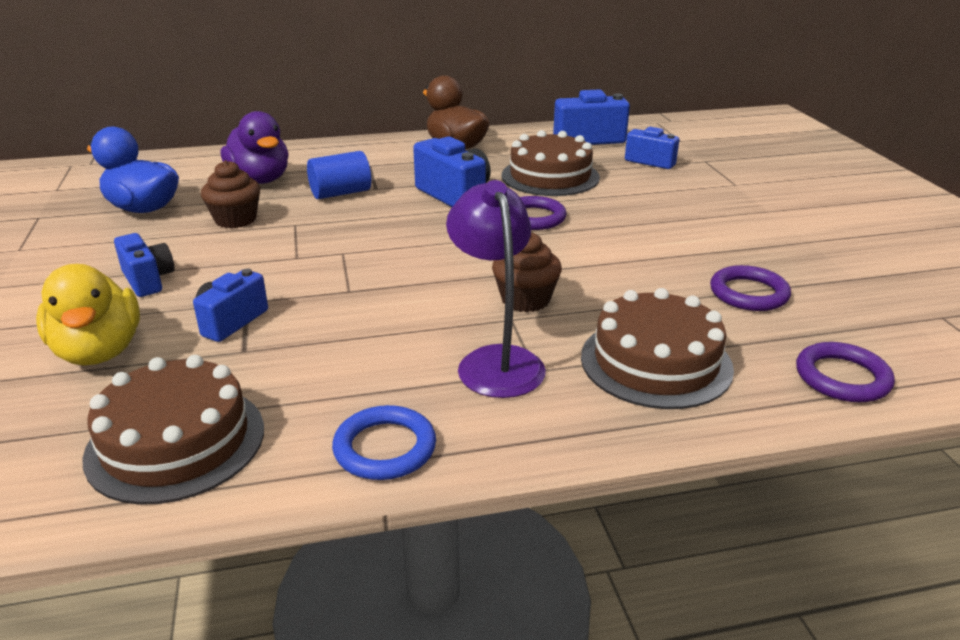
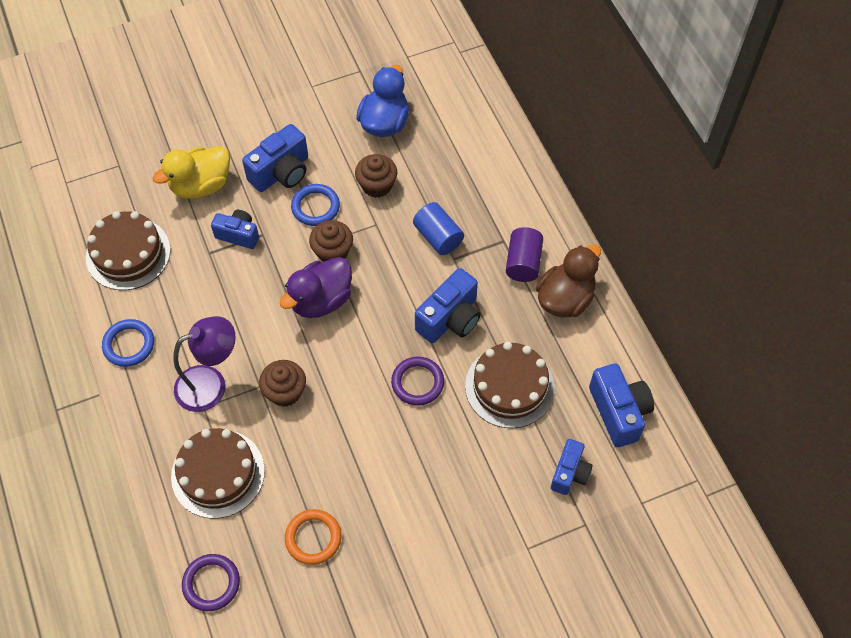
camera: 80 degrees right, 30 degrees up
(148, 280) = (281, 172): blue camera -> blue camera, size x1.52
(233, 259) = (315, 207): none -> blue ring
(260, 180) = (453, 174): purple duck -> purple duck (321, 300)
(316, 253) = (332, 252): none -> brown cupcake
(402, 159) = (523, 263): none -> purple cylinder
(748, 293) = (313, 538): purple ring -> orange ring

